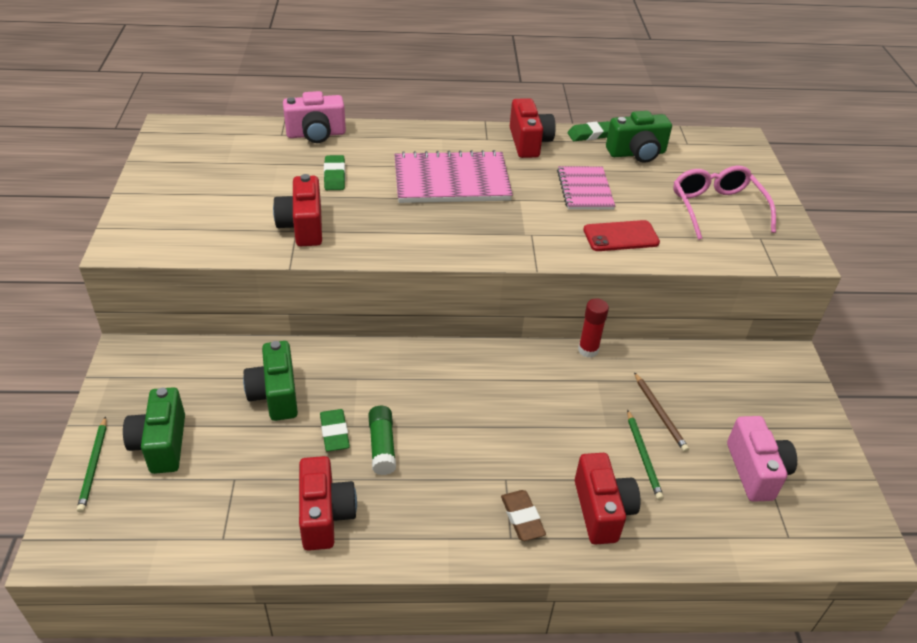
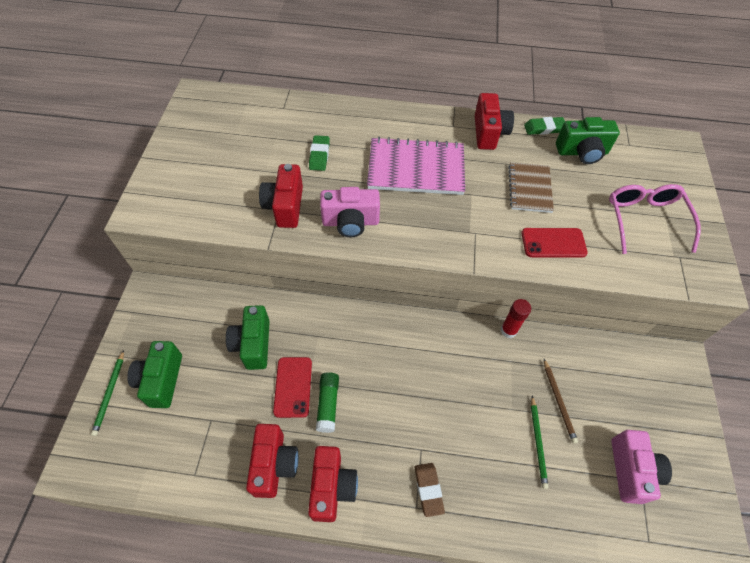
camera: 10 degrees right, 15 degrees up
(316, 134) = (311, 110): pink camera -> pink camera (350, 222)
(334, 433) = (293, 387): green eraser -> red phone
(585, 190) = (529, 188): pink notebook -> brown notebook
(602, 510) = (494, 492): red camera -> red camera (332, 487)

